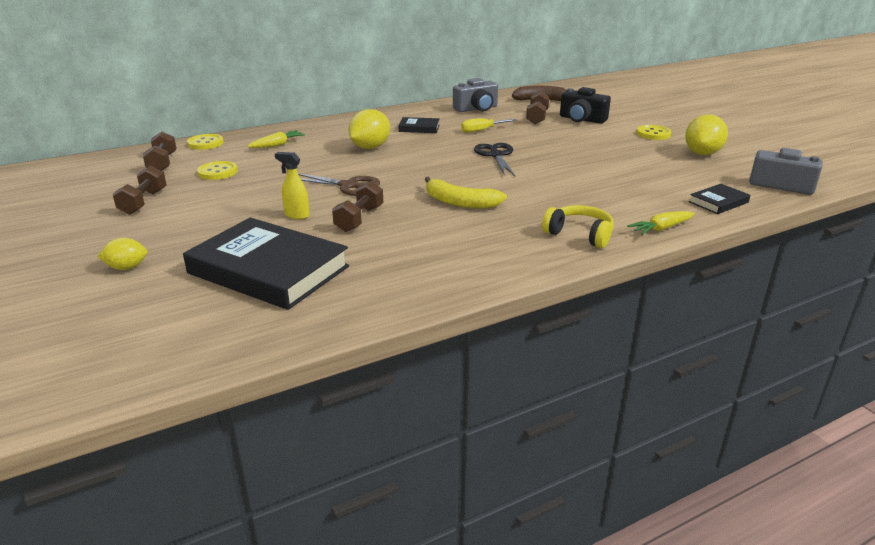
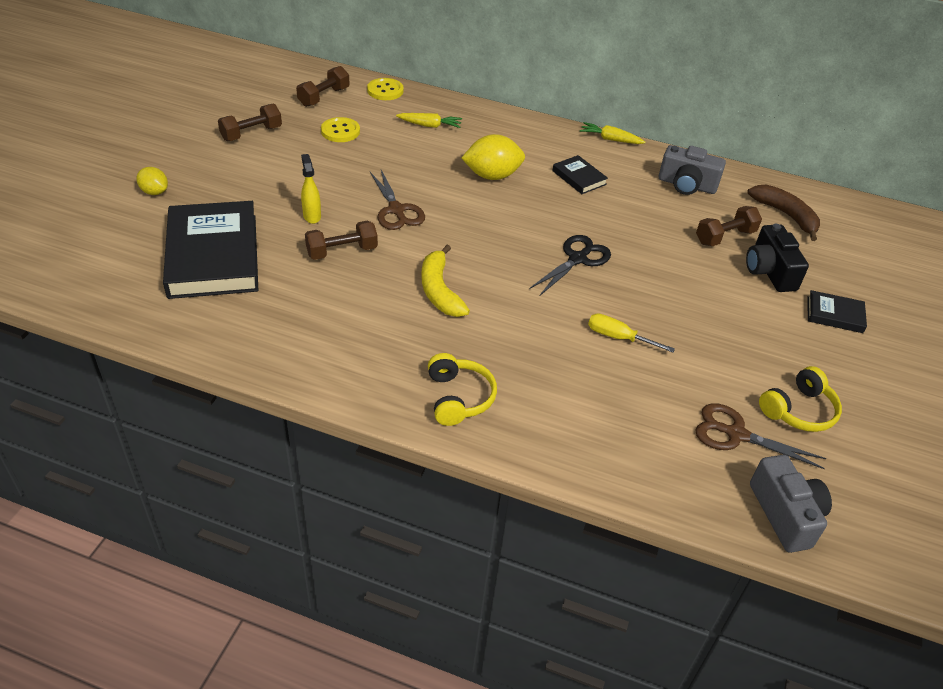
camera: 45 degrees right, 15 degrees up
(482, 130) = (631, 218): yellow screwdriver -> yellow screwdriver (618, 337)
(653, 134) = (806, 346): yellow button -> none
(661, 229) = (536, 451): yellow carrot -> yellow carrot (610, 139)
(702, 153) = (798, 410): yellow lemon -> yellow headphones
(705, 173) = (736, 434): none -> brown scissors
(718, 202) = (661, 473): black book -> black book (834, 314)

